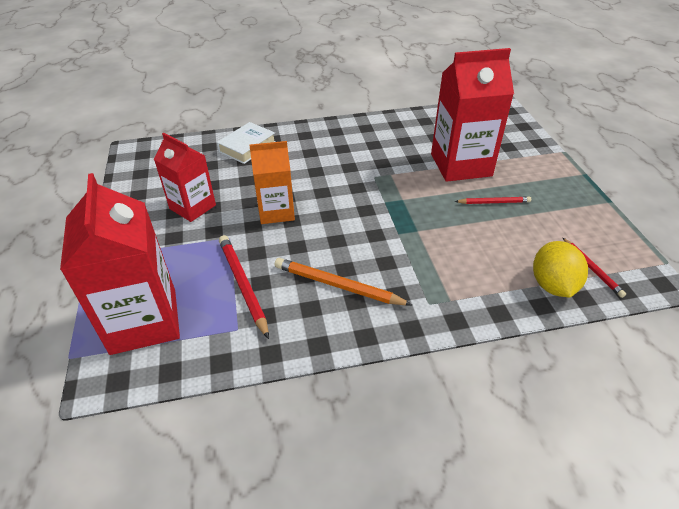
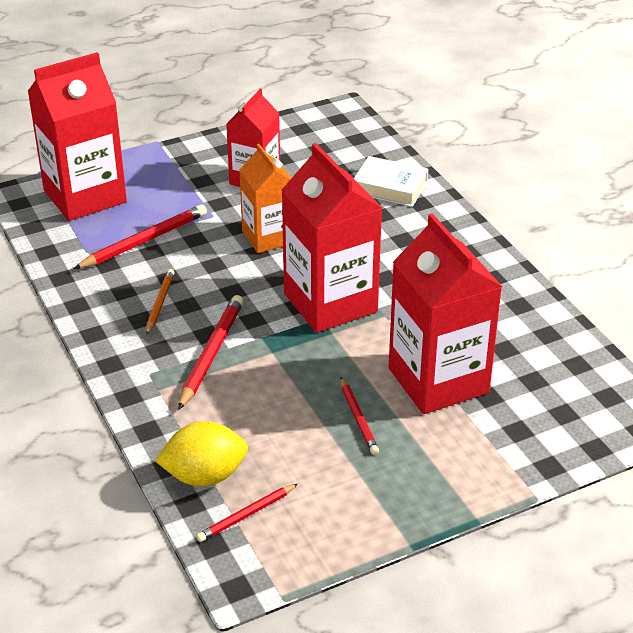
camera: 75 degrees right, 5 degrees down
(337, 285) = (160, 303): orange pencil -> orange pencil, size x0.61
(369, 194) = (330, 303): none -> red carton
(412, 263) = (211, 353): none -> red pencil

